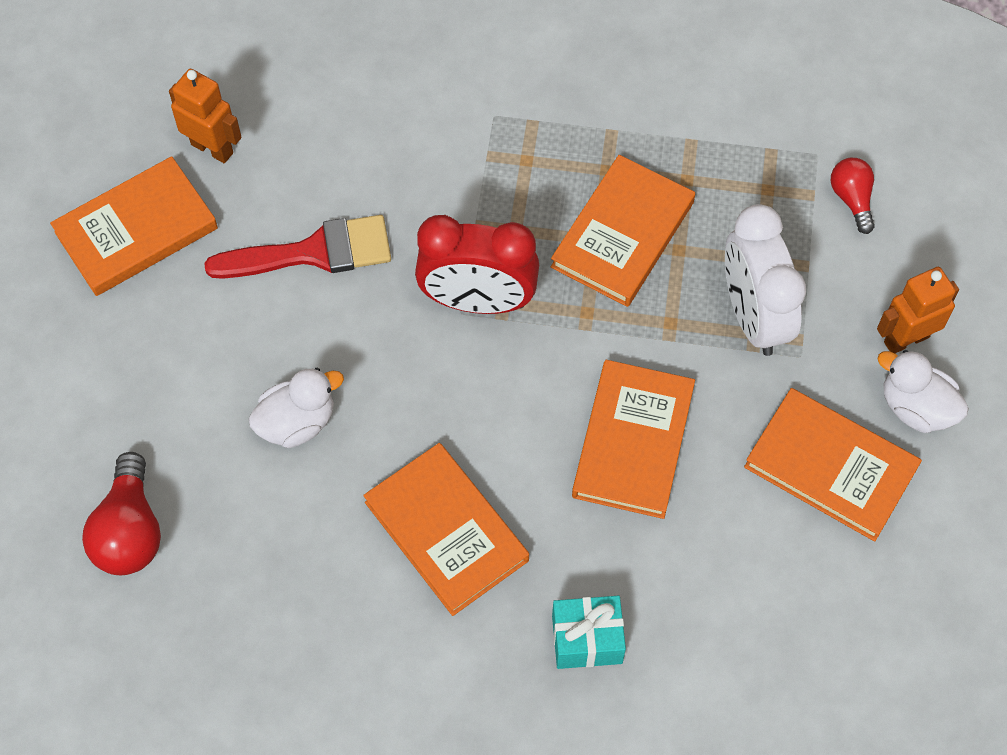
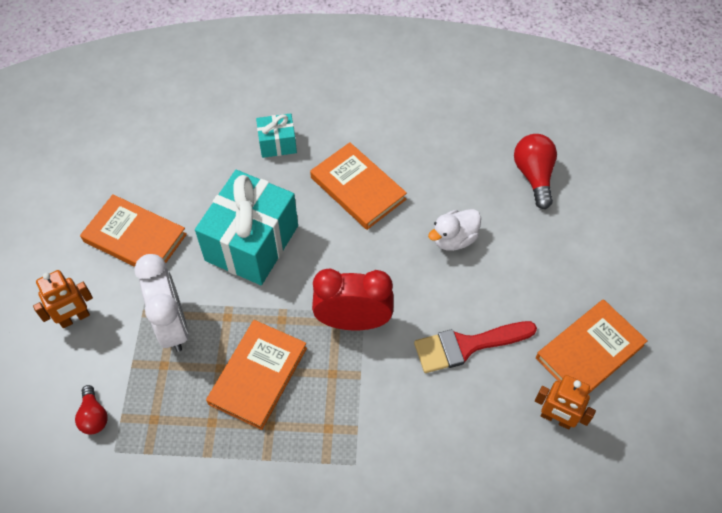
camera: 175 degrees right, 5 degrees down
(633, 442) = (252, 243): orange book -> turquoise gift
(916, 407) = (77, 276): white duck -> none

